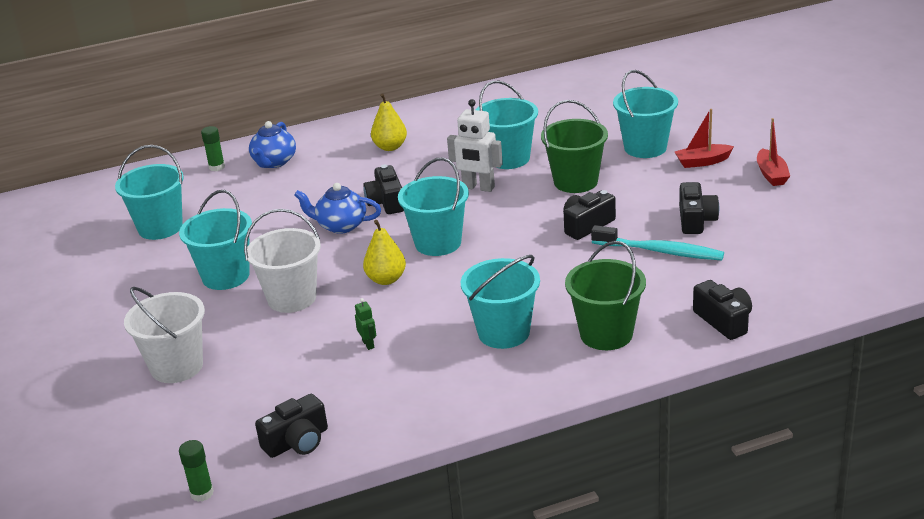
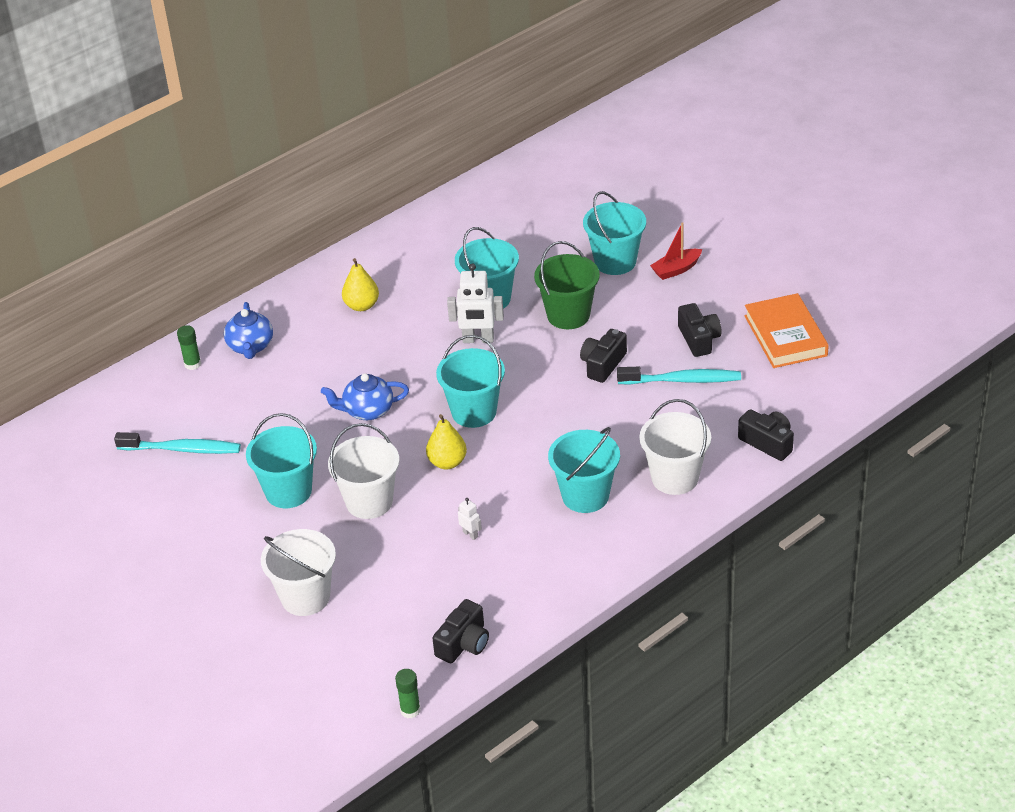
camera: 20 degrees left, 10 degrees up
(160, 227) = (182, 449): turquoise bucket -> turquoise toothbrush
(368, 344) = (470, 534): green robot -> white robot
(386, 202) = (397, 374): black camera -> none
(606, 334) = (675, 478): green bucket -> white bucket
(771, 174) = (744, 273): red boat -> none
(789, 231) = (785, 336): none -> orange book

